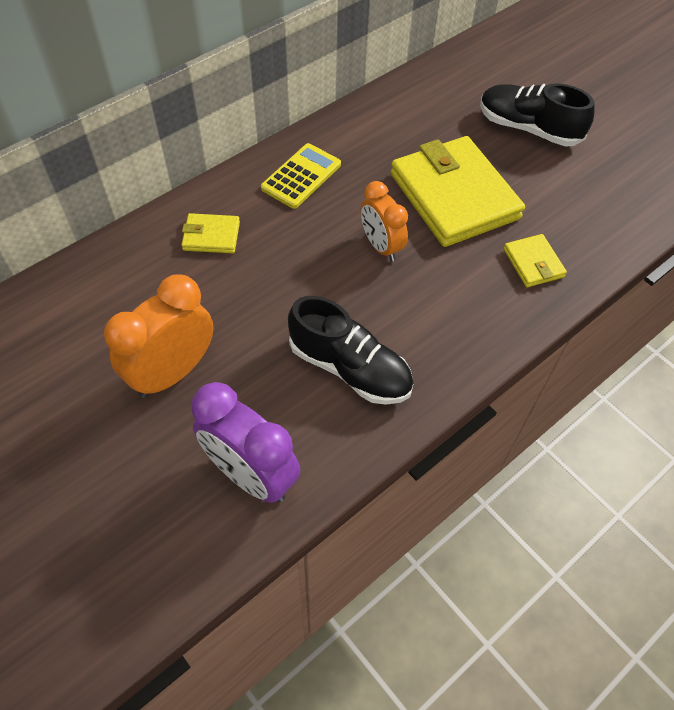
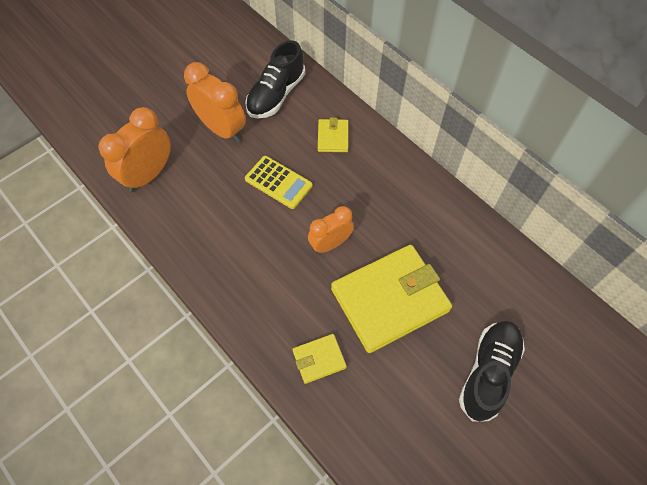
camera: 90 degrees right, 5 degrees up
(251, 475) = (149, 175): purple clock -> orange clock
(301, 176) = (398, 188): yellow calculator -> yellow calculator (278, 182)
(350, 368) = (220, 225): black shoe -> black shoe (276, 95)

